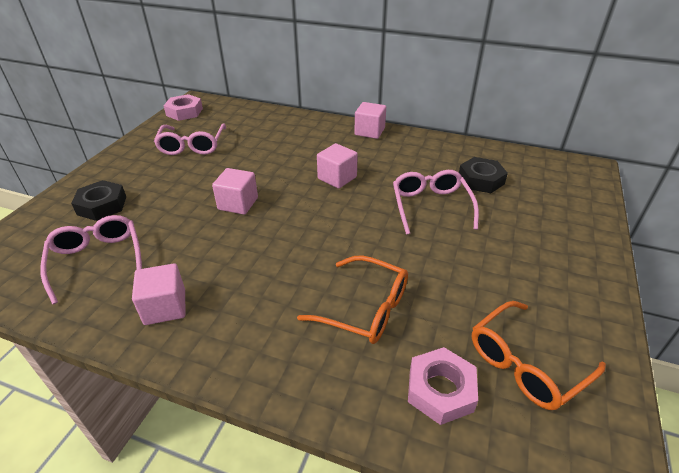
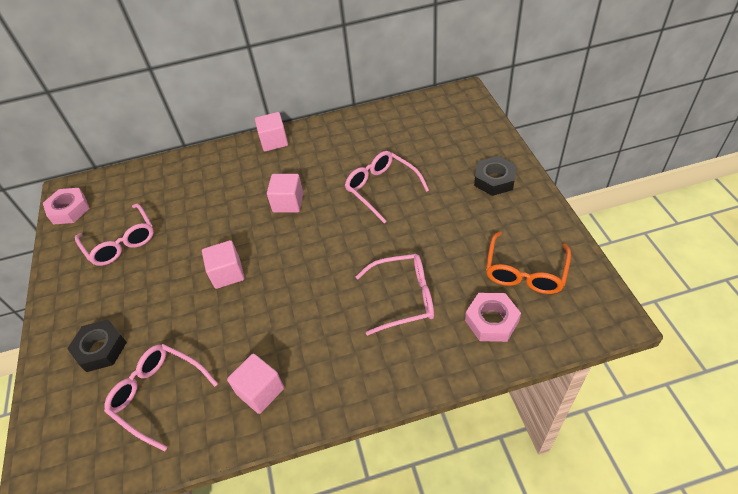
camera: 30 degrees left, 10 degrees up
(365, 308) = (403, 298): orange glasses -> pink glasses
(480, 180) = (399, 145): black nut -> black nut (494, 180)

